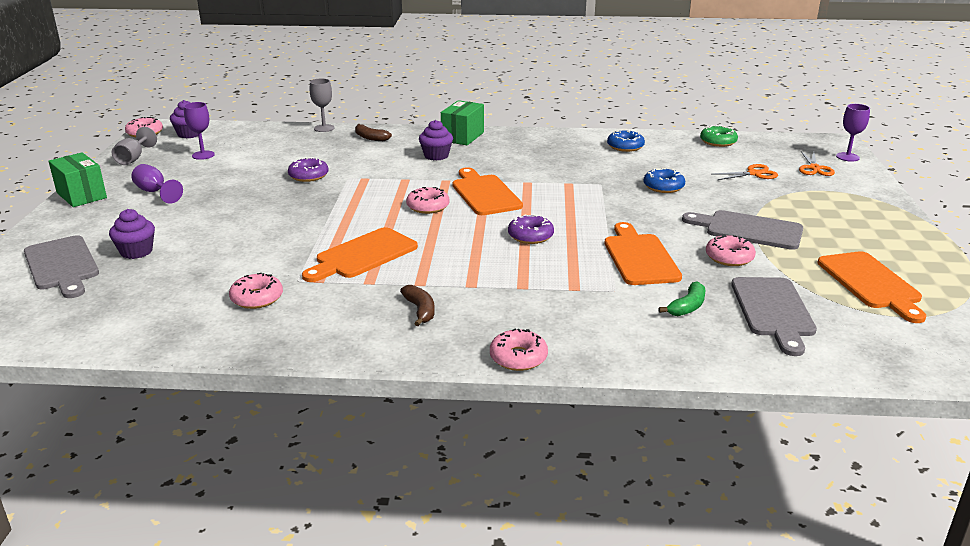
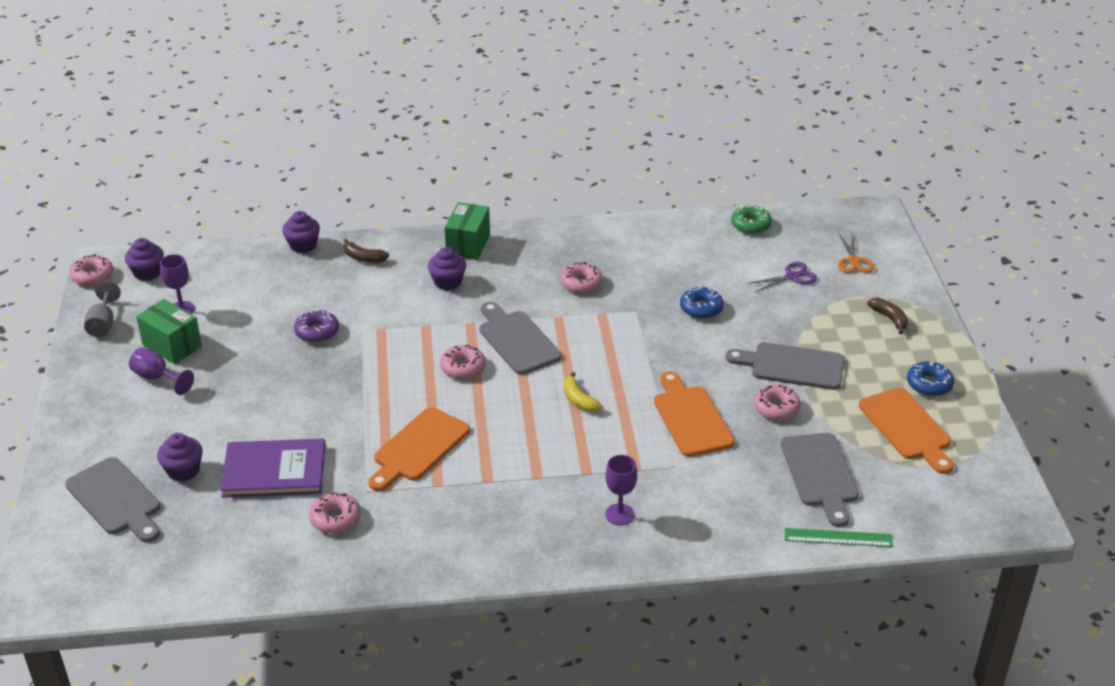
camera: 10 degrees left, 10 degrees up
(81, 195) = (77, 392): green box -> green box (172, 346)
(219, 259) = (274, 471): none -> purple book
(324, 128) = (303, 245): grey goblet -> purple cupcake
(420, 310) = (498, 514): brown banana -> brown banana (889, 318)
(485, 194) = (517, 340): orange cutting board -> grey cutting board
(518, 357) = (602, 560): pink donut -> pink donut (581, 283)
(530, 236) = (579, 400): purple donut -> yellow banana
(625, 146) = (652, 244): blue donut -> blue donut (929, 384)
(687, 307) = (743, 479): green banana -> none
(754, 174) = (792, 277): orange scissors -> purple scissors
(791, 365) = (838, 537): none -> green ruler
(847, 157) = (887, 238): purple goblet -> purple goblet (619, 514)

